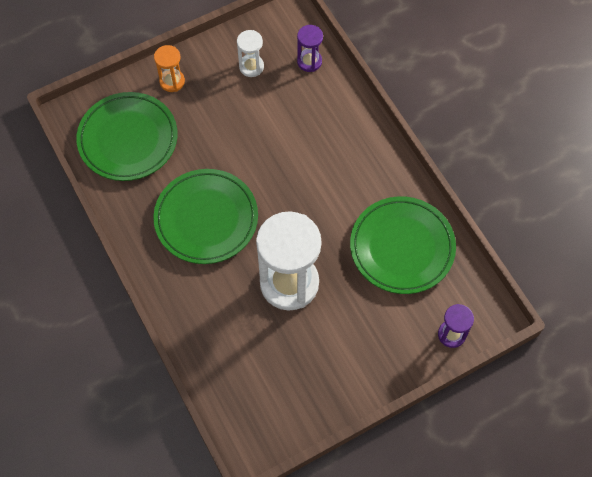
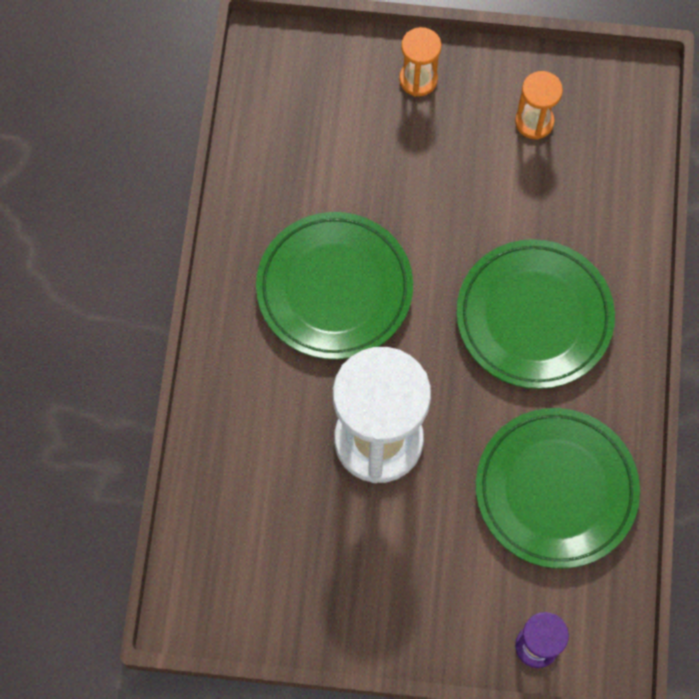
camera: 35 degrees right, 5 degrees up
(128, 139) = (310, 123): green plate -> green plate (534, 317)
(251, 66) = (534, 122): white hourglass -> orange hourglass
(309, 61) = (616, 162): purple hourglass -> none

